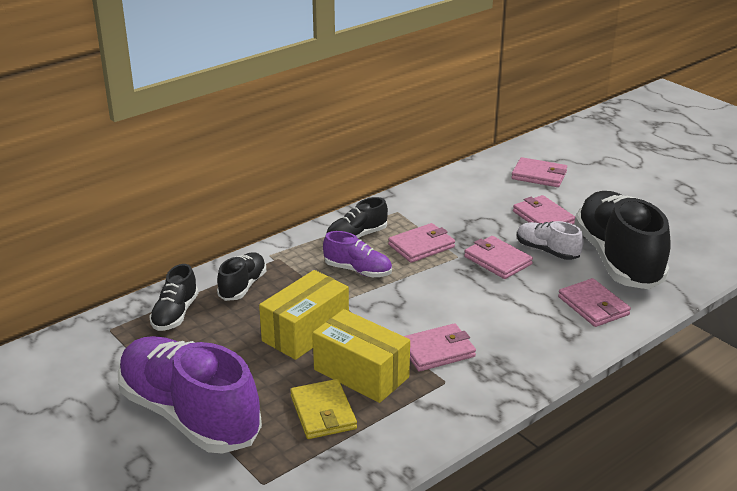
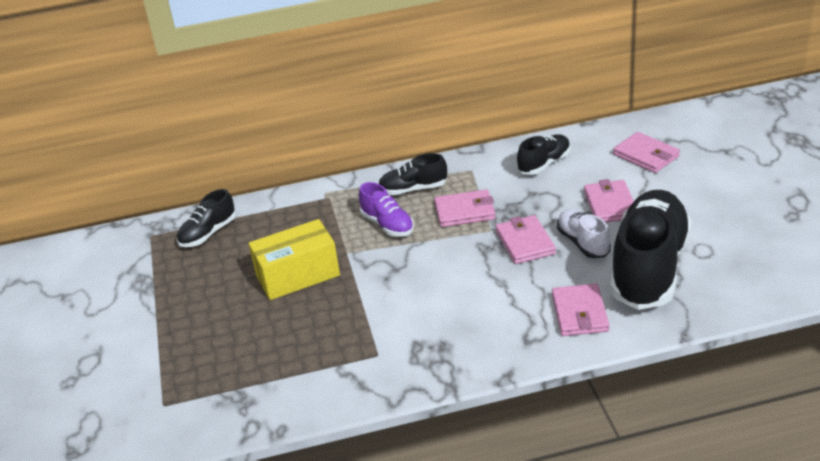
camera: 30 degrees right, 5 degrees up
(189, 415) = (153, 329): purple shoe -> none
(243, 286) = (279, 219): black shoe -> black shoe (544, 164)
(323, 412) = (254, 355): yellow wallet -> none
(361, 373) = (313, 327): yellow box -> none
(437, 351) = (394, 322): pink wallet -> none

